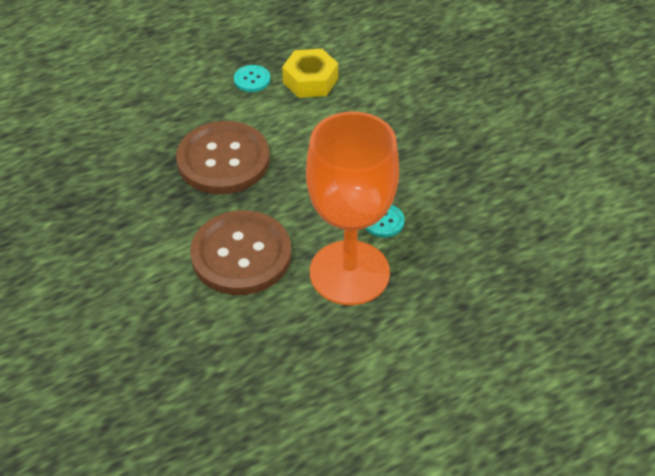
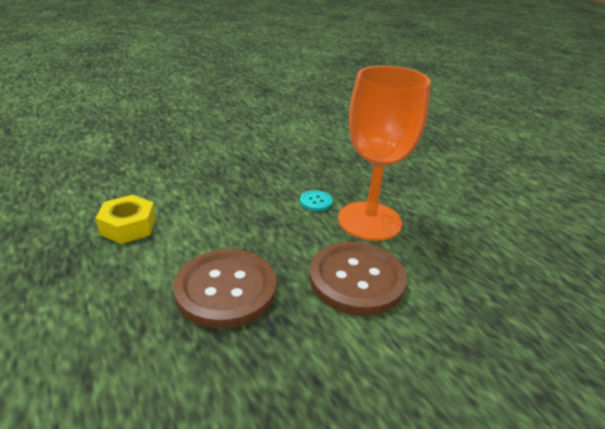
camera: 90 degrees left, 15 degrees down
(252, 79) = (104, 265): turquoise button -> none

